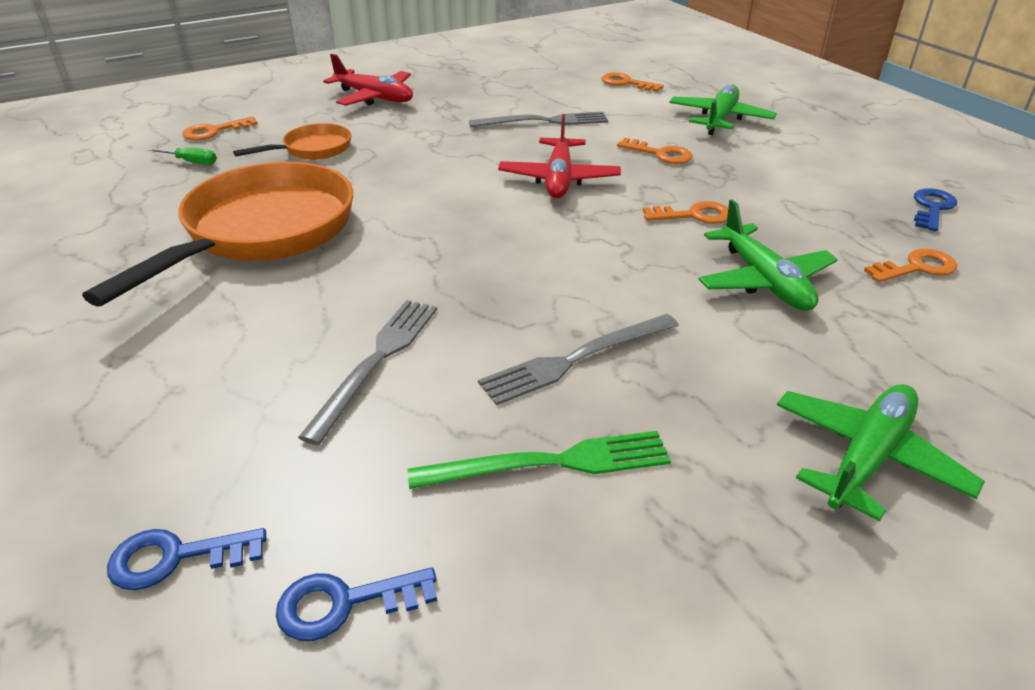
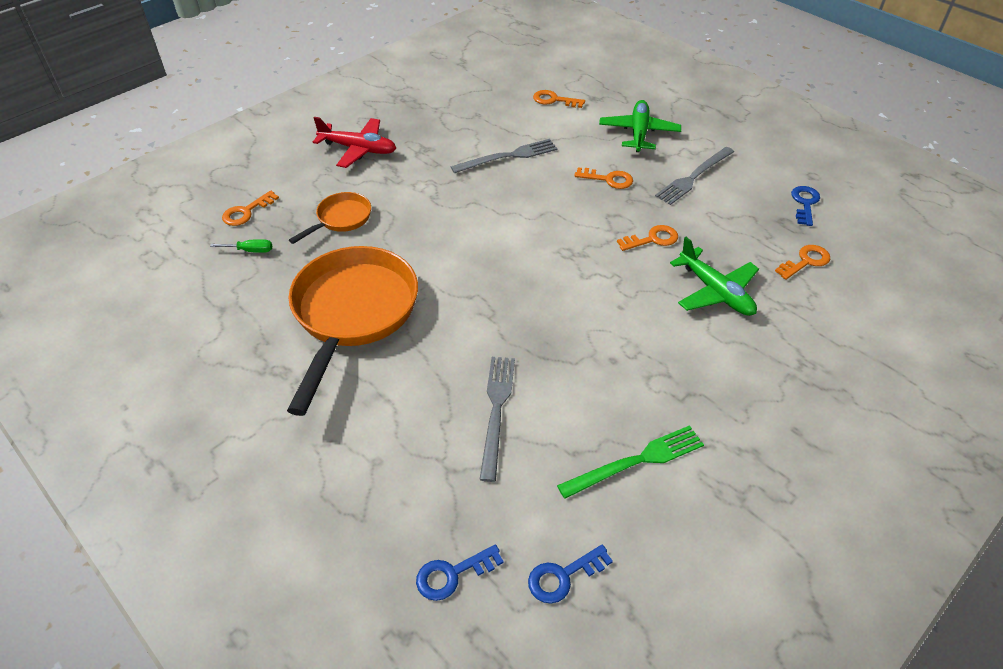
camera: 15 degrees left, 10 degrees up
(559, 179) = (545, 219): red plane -> none
(576, 359) = (621, 382): grey fork -> grey fork (694, 177)
(867, 457) = (808, 416): green plane -> none

